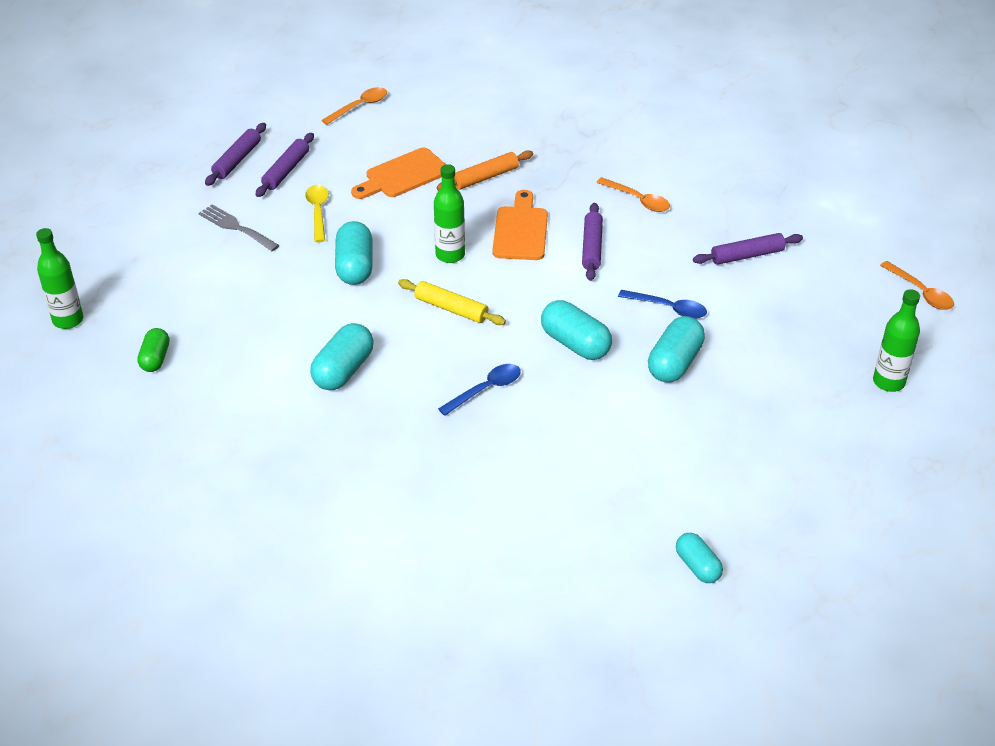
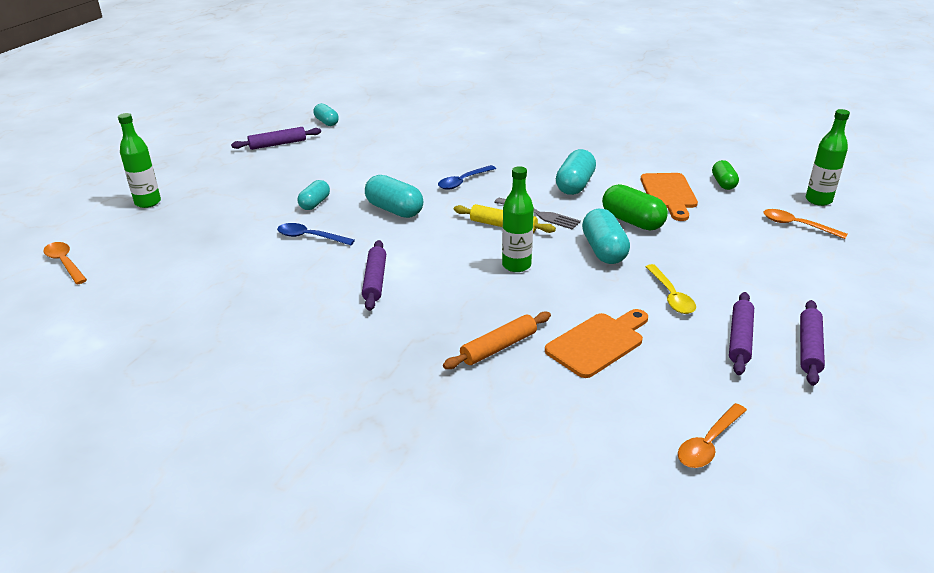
camera: 175 degrees right, 10 degrees down
(236, 227) = (744, 276): grey fork -> grey fork (540, 214)
(304, 304) = (632, 221): none -> green capsule
(520, 230) = (449, 292): orange cutting board -> orange cutting board (669, 194)
(638, 200) = (317, 332): orange spoon -> orange spoon (797, 225)
(674, 363) = (315, 203): turquoise capsule -> turquoise capsule, size x0.64
(747, 255) = (217, 283): purple rolling pin -> purple rolling pin (278, 144)

